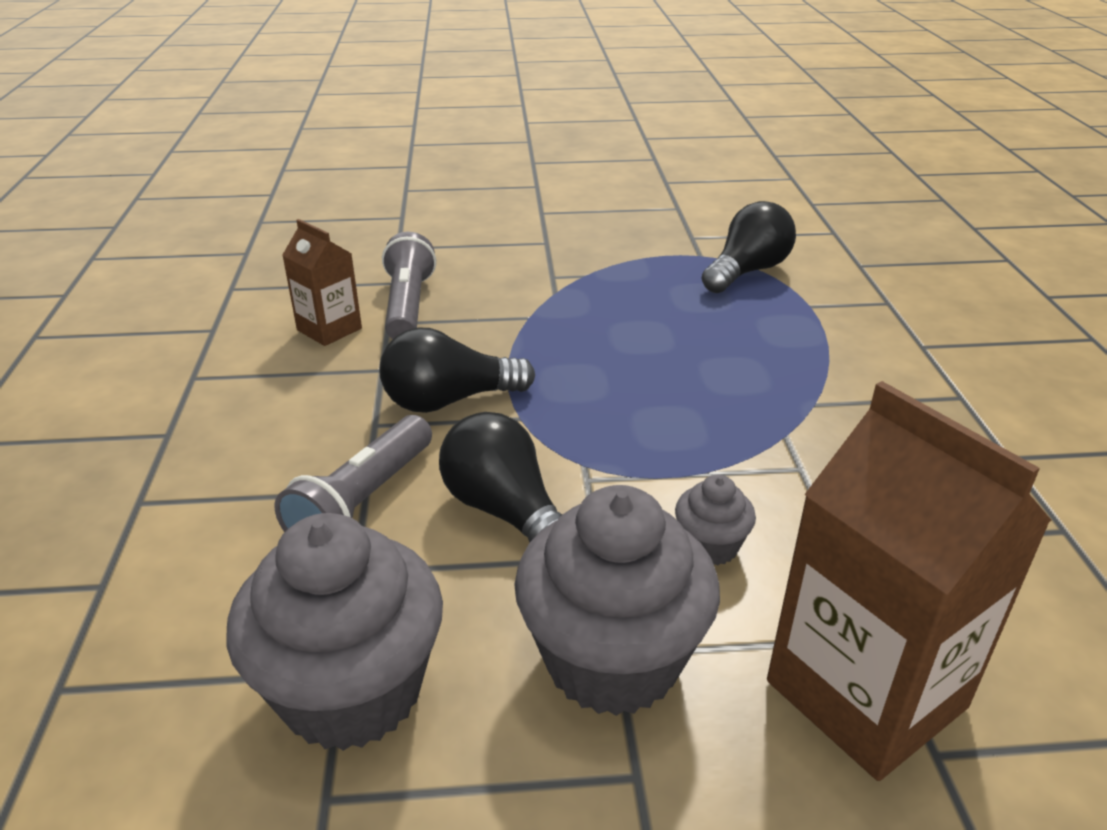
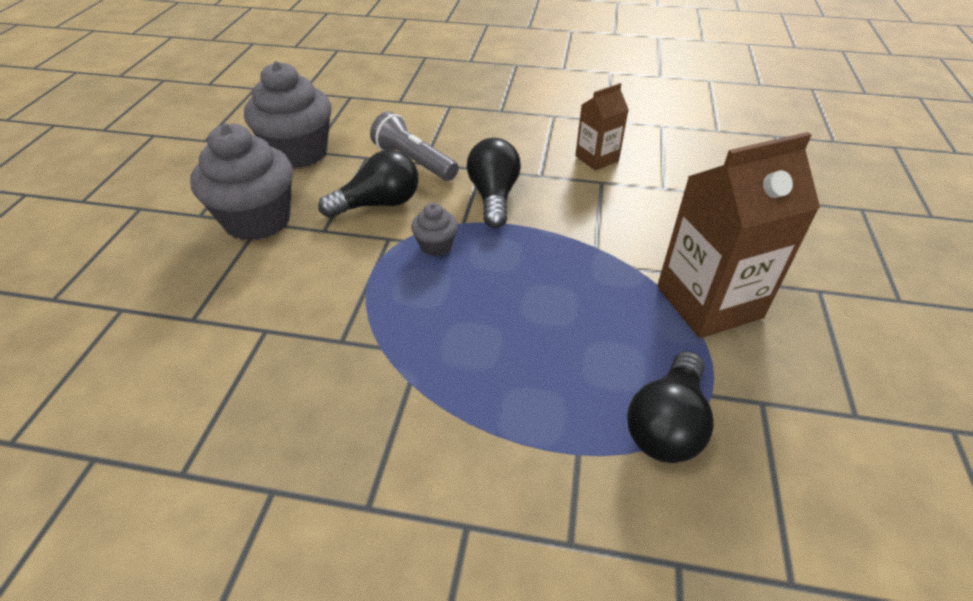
camera: 105 degrees right, 10 degrees up
(408, 306) = (624, 191): grey flashlight -> none
(710, 546) = (301, 273): grey cupcake -> grey cupcake (436, 246)
(747, 271) = (666, 424): black light bulb -> black light bulb turned 60 degrees clockwise
(865, 694) = (168, 297): brown carton -> brown carton (709, 302)

